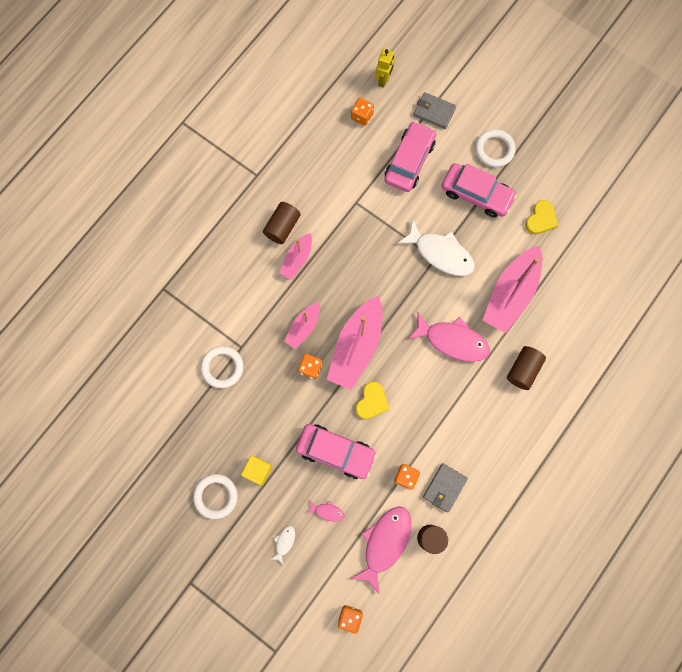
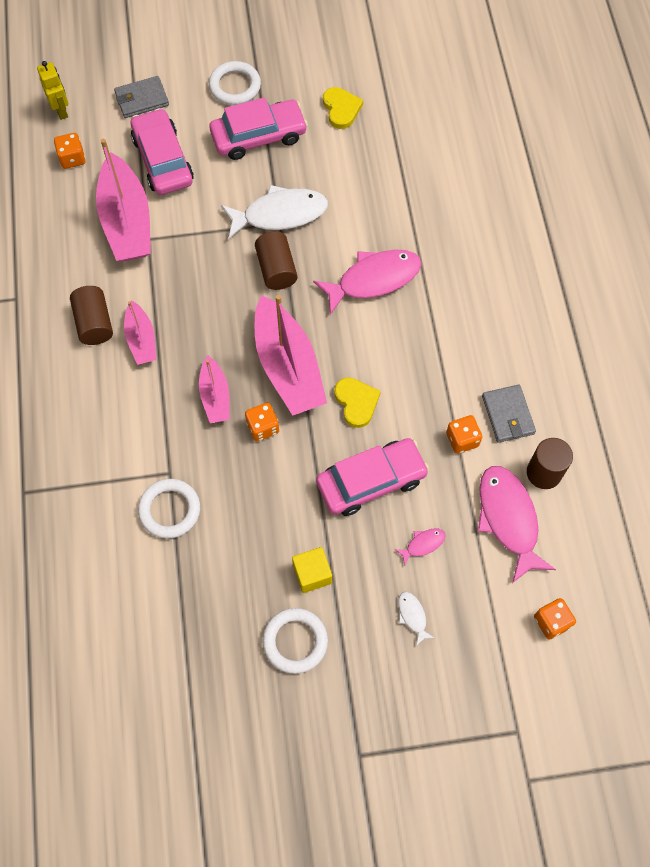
camera: 45 degrees left, 10 degrees down
(511, 294) = (383, 193): pink boat -> pink boat (127, 221)
(523, 370) = (465, 248): brown cylinder -> brown cylinder (276, 269)

